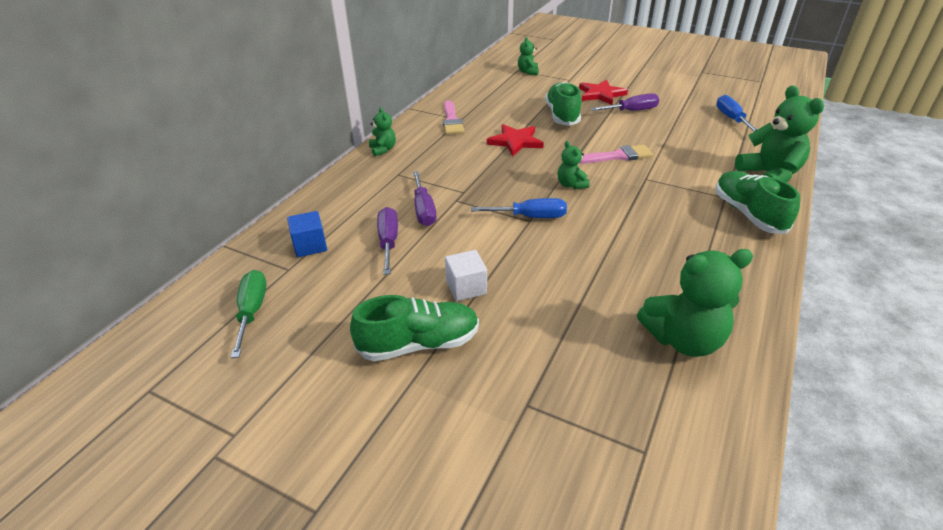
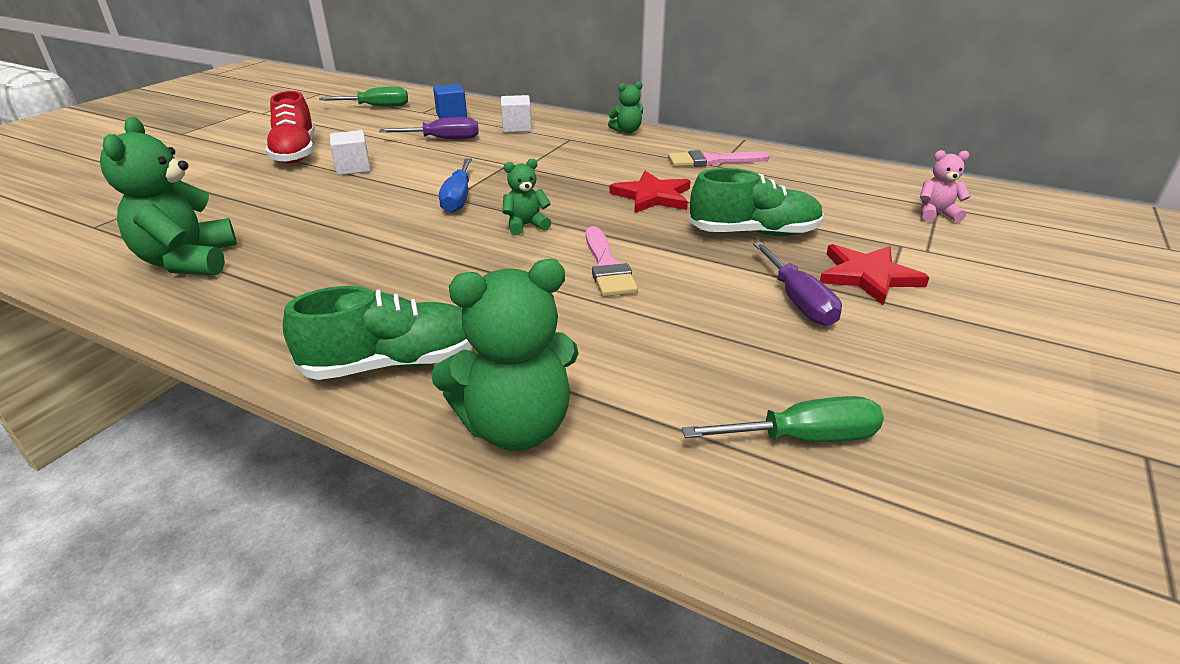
camera: 90 degrees right, 5 degrees down
(362, 202) = (517, 127): none -> white cube
(419, 344) = (295, 153): green shoe -> red shoe
(423, 210) = (492, 151): purple screwdriver -> none
(528, 72) = (936, 214): green teddy bear -> pink teddy bear
(731, 119) = (803, 438): blue screwdriver -> green screwdriver

